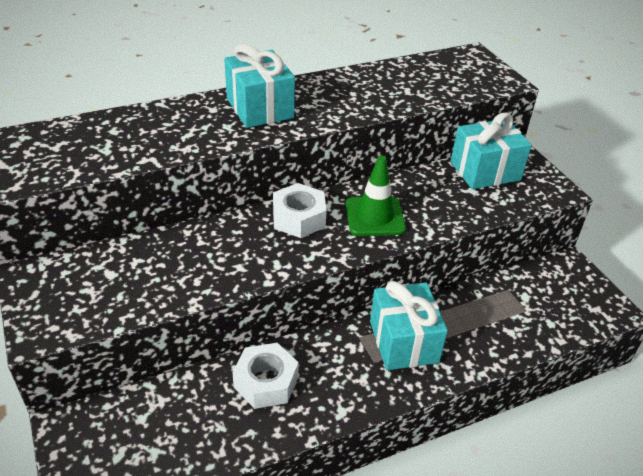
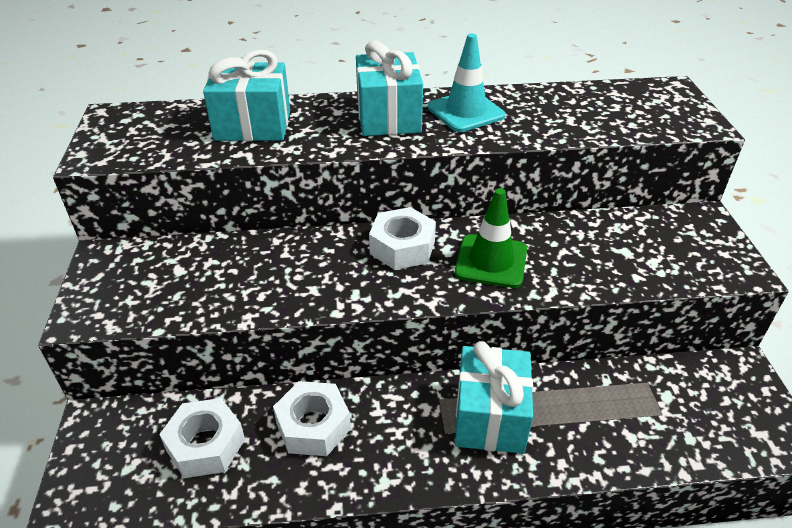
camera: 20 degrees right, 0 degrees up
(180, 420) = (206, 445): none -> white nut
(322, 95) = (466, 112): none -> turquoise traffic cone
(485, 171) = (652, 231): turquoise gift -> turquoise gift (253, 125)

